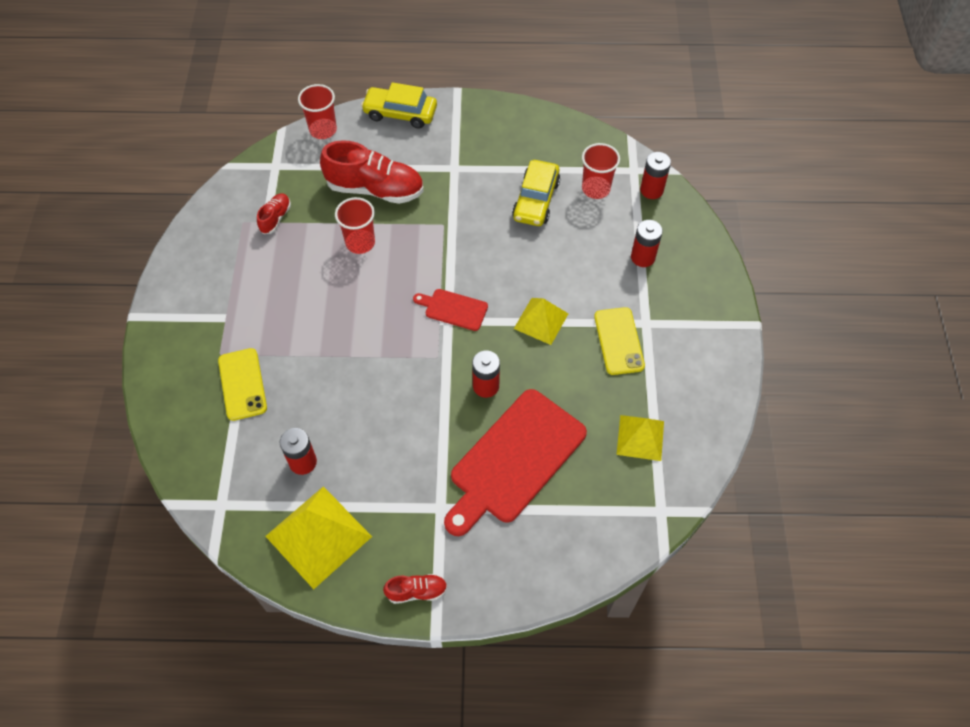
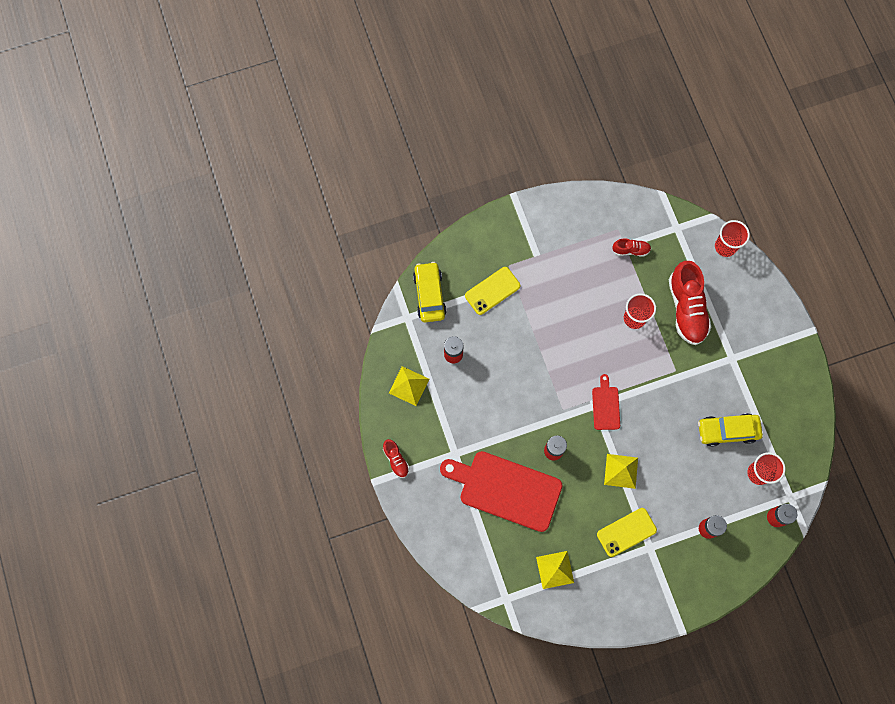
camera: 70 degrees right, 15 degrees up
(318, 536) = (409, 386): yellow pyramid -> yellow pyramid, size x0.62
(400, 113) = (767, 297): yellow car -> yellow car (429, 295)

